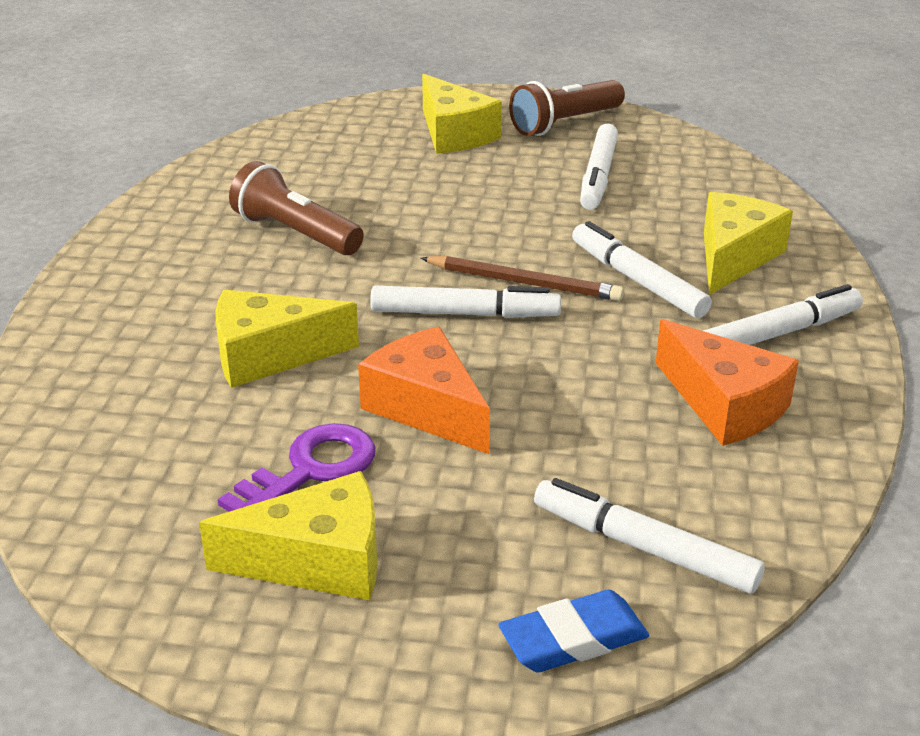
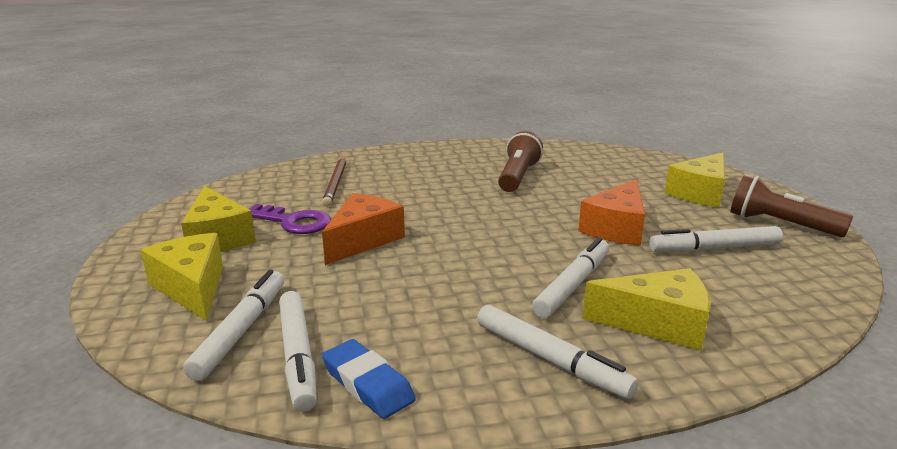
camera: 70 degrees right, 10 degrees down
(269, 355) = (390, 194): yellow cheese -> yellow cheese (192, 288)
(465, 314) = (472, 233): white marker -> white marker (298, 356)
(524, 282) = (528, 245): brown pencil -> brown pencil (336, 183)
(573, 639) = (152, 318): blue eraser -> blue eraser (367, 384)
(724, 405) = (425, 344): orange cheese -> orange cheese (616, 228)

